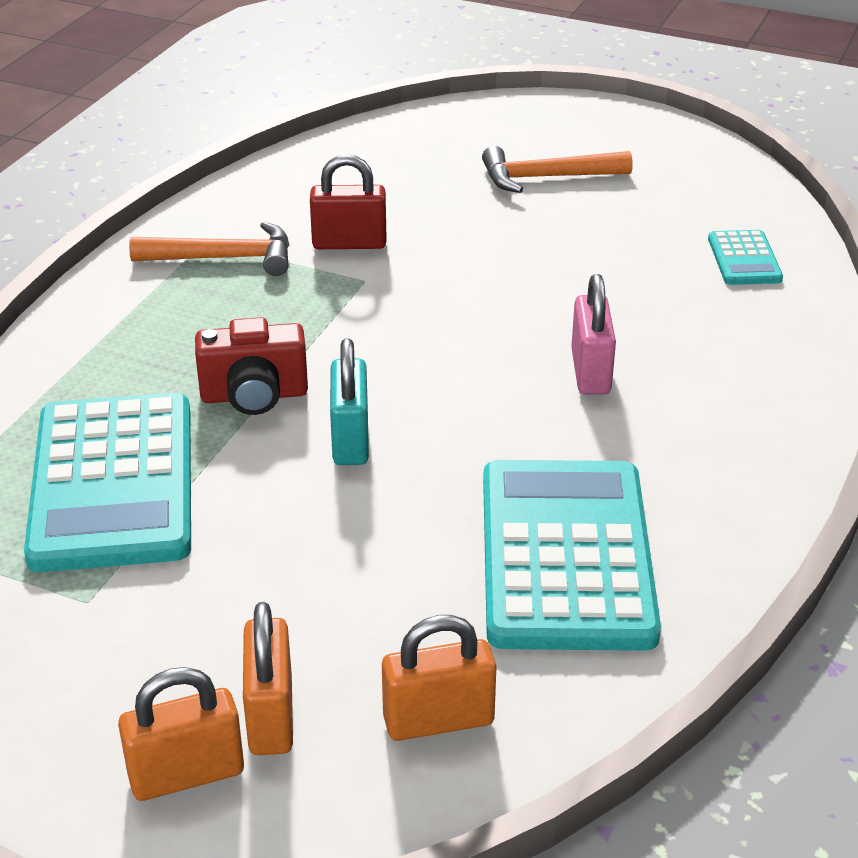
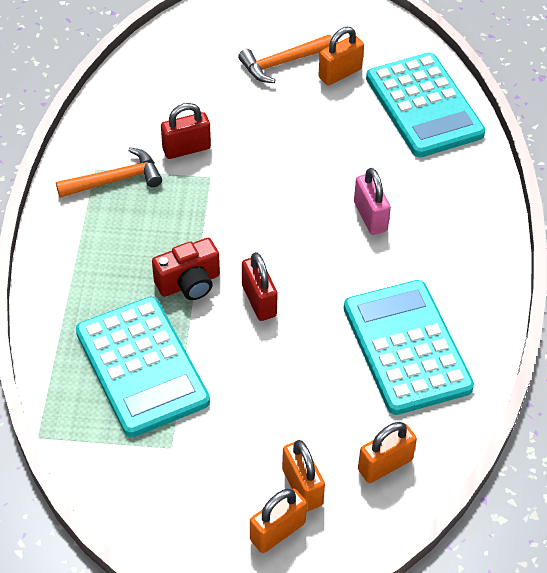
camera: 20 degrees left, 15 degrees up
(350, 440) = (259, 301): turquoise padlock -> red padlock
(628, 202) = (340, 73): none -> orange padlock
(744, 259) = (424, 106): turquoise calculator -> turquoise calculator, size x2.21

